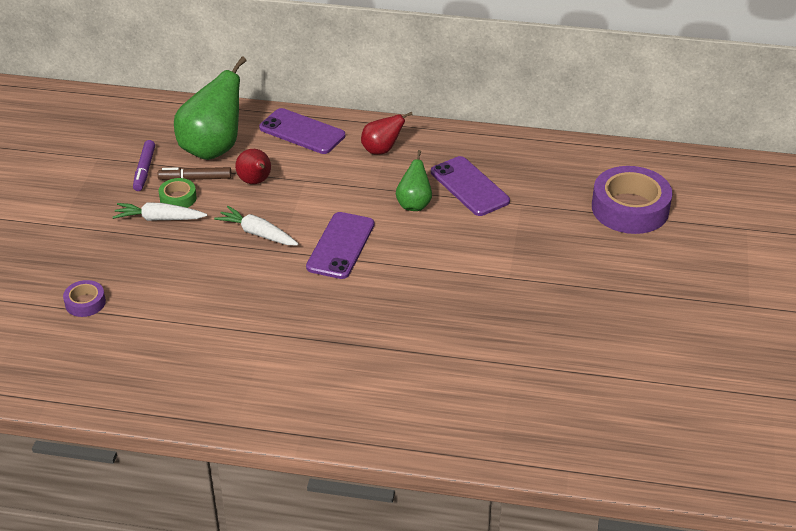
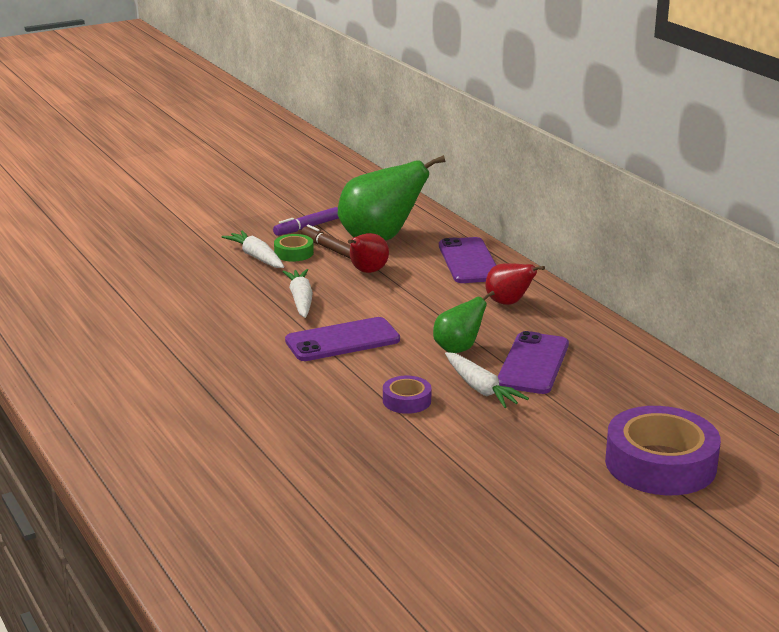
camera: 50 degrees right, 15 degrees down
(85, 303) = (114, 274): purple tape -> purple tape (407, 401)
(474, 224) = (481, 389): none -> white carrot

